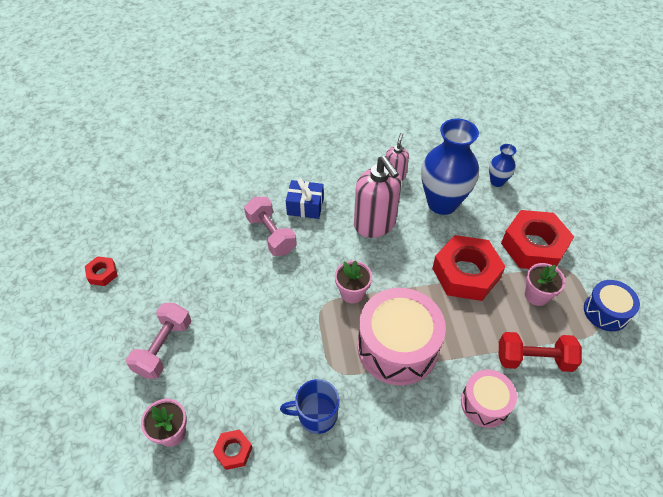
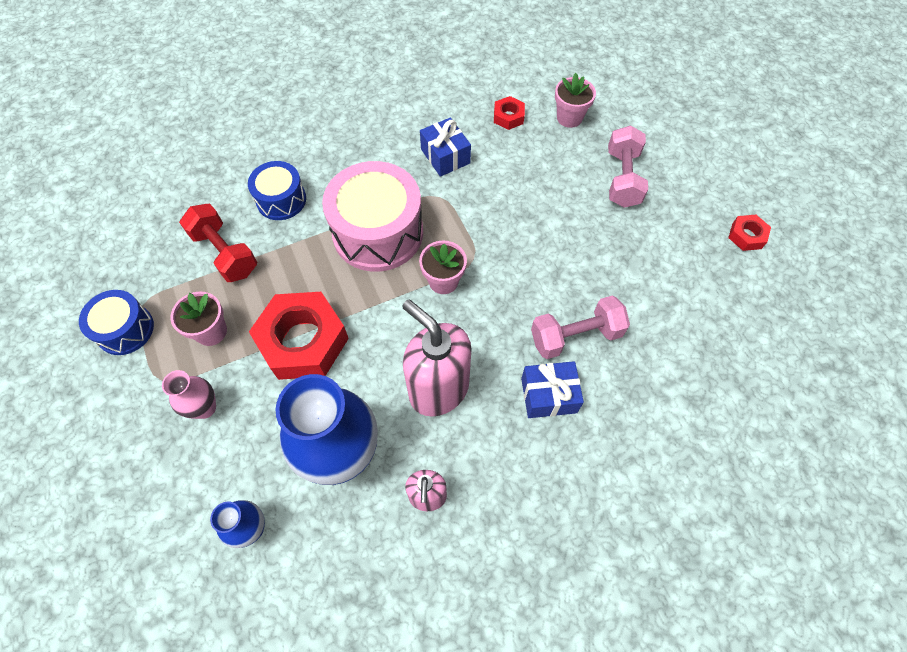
camera: 165 degrees right, 10 degrees up
(271, 235) = (575, 336): pink dumbbell -> pink dumbbell turned 60 degrees counterclockwise
(316, 415) = (445, 156): blue mug -> blue gift
(485, 403) = (281, 200): pink drum -> blue drum
(533, 246) = (205, 408): red nut -> pink vase
(534, 359) = (225, 253): red dumbbell -> red dumbbell turned 60 degrees clockwise

